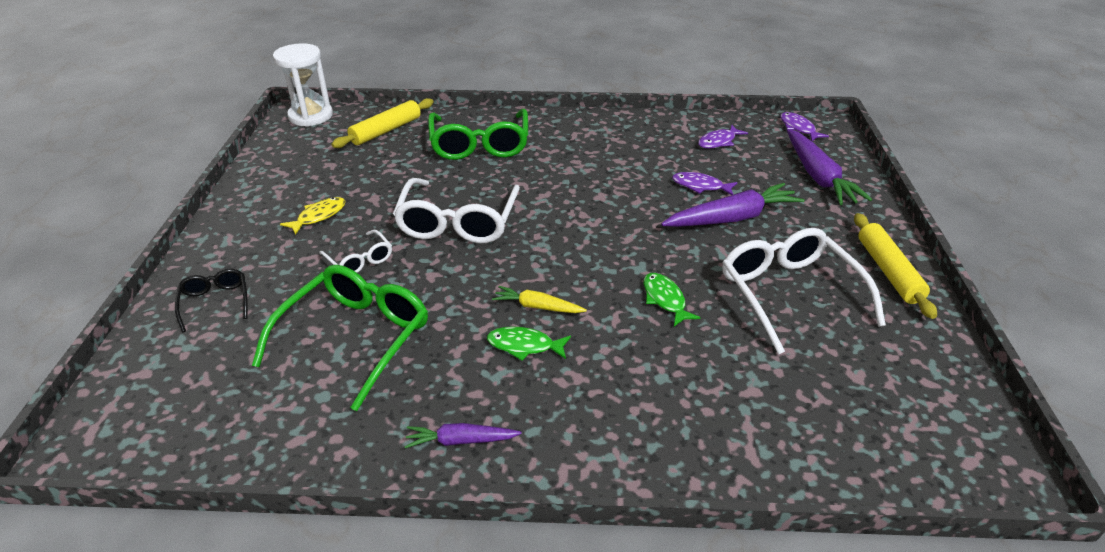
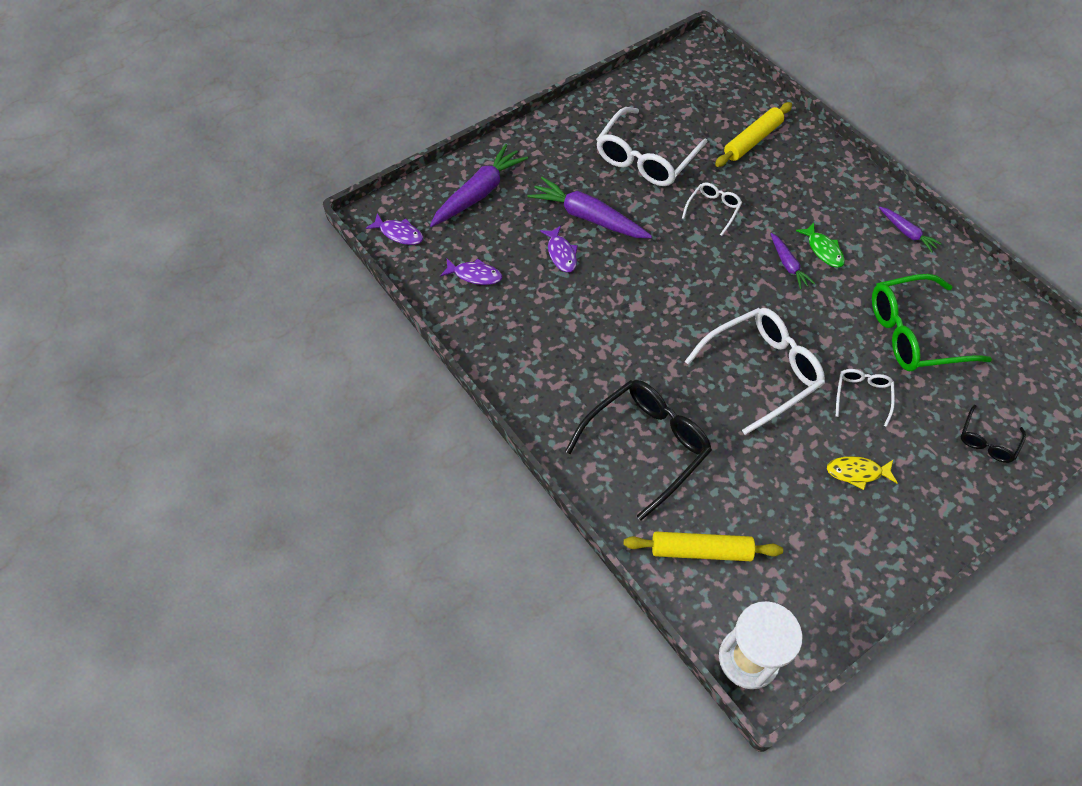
camera: 130 degrees left, 20 degrees up
(479, 144) = (646, 446): green glasses -> black glasses
(537, 307) = (788, 265): yellow carrot -> purple carrot
(665, 299) = (713, 210): green fish -> white glasses
(798, 128) = (399, 234): purple fish -> purple fish turned 90 degrees counterclockwise
(888, 271) = (573, 124): yellow rolling pin -> yellow rolling pin (752, 140)

